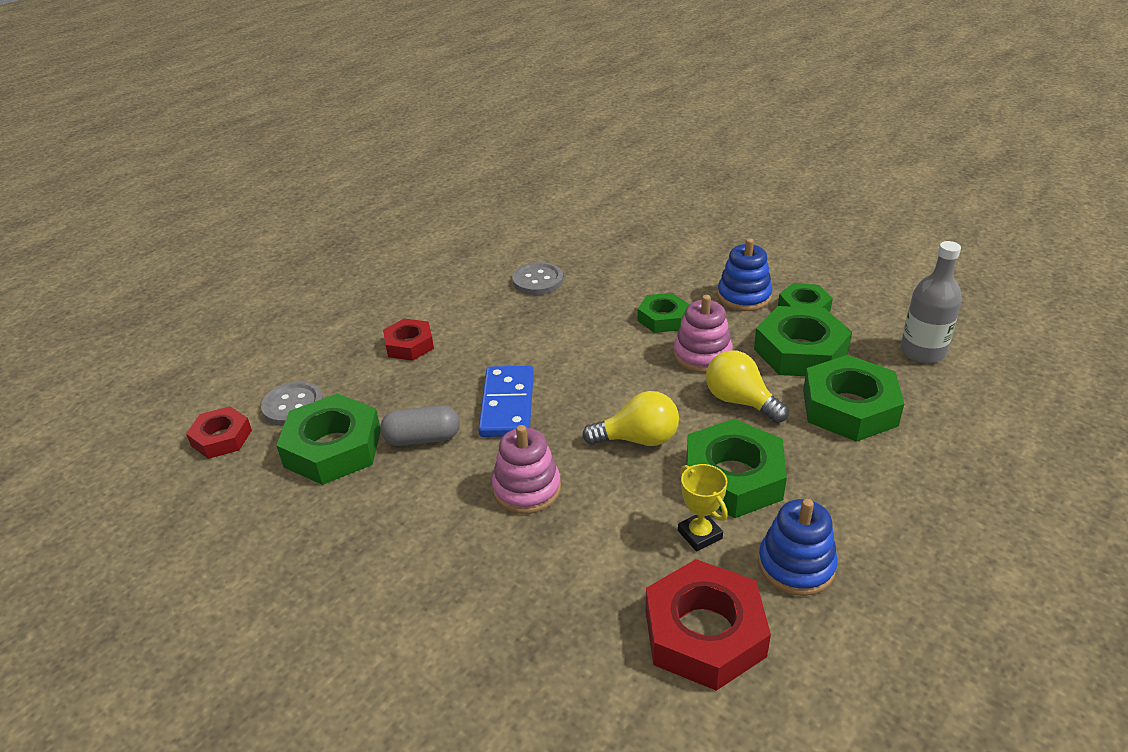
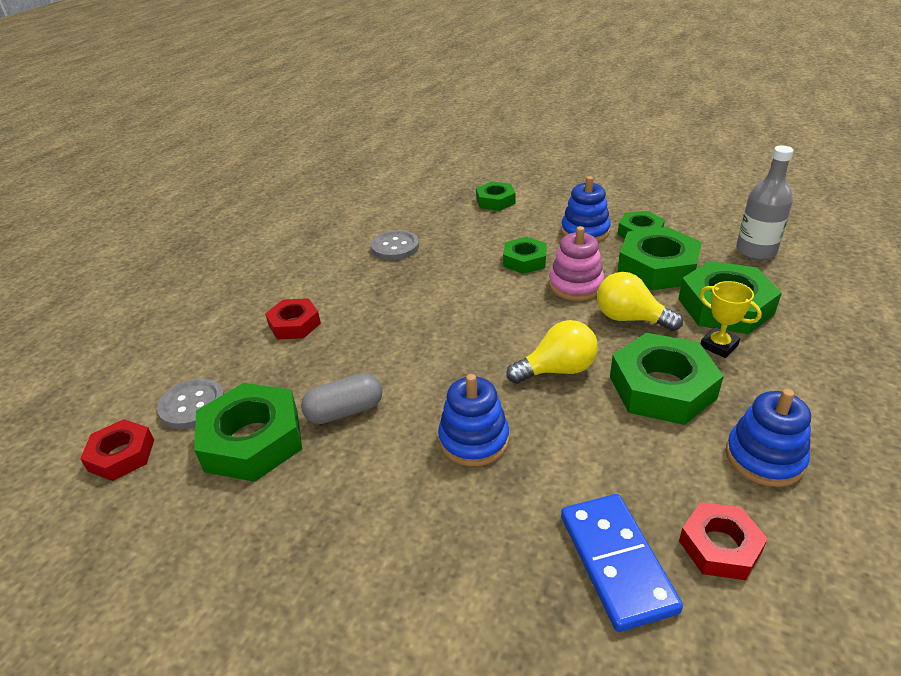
camera: 15 degrees left, 0 degrees up
(507, 404) = (416, 362): blue domino -> blue domino (616, 562)
(527, 489) = (474, 440): pink stacking toy -> blue stacking toy
(665, 245) = (495, 201): none -> green nut
(699, 534) = (661, 448): yellow trophy -> yellow trophy (719, 346)
(704, 633) = (720, 546): red nut -> red nut, size x0.59

